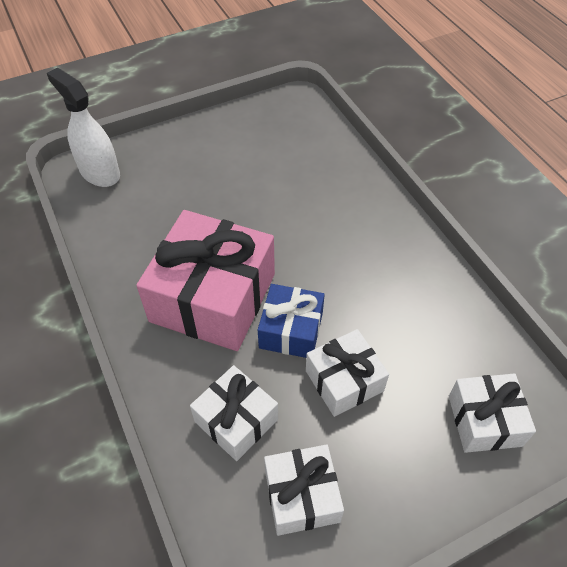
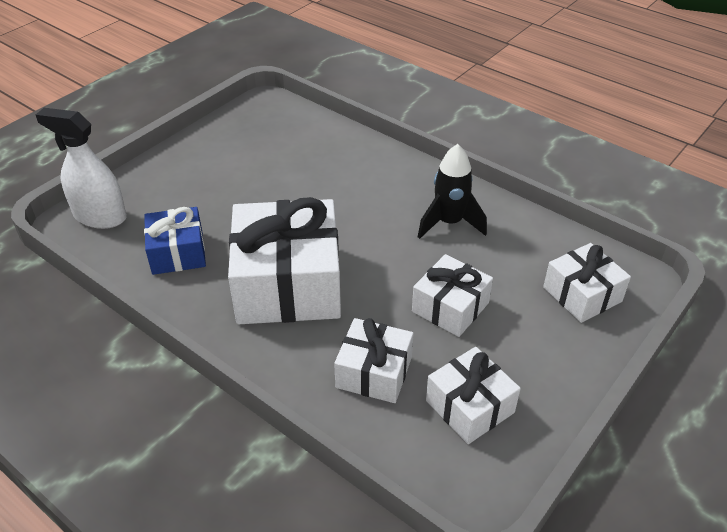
camera: 25 degrees left, 10 degrees down
(213, 297) = (288, 284): pink gift -> white gift
(291, 330) = (378, 285): blue gift -> blue gift (178, 252)
(395, 288) = (449, 223): none -> black rocket

